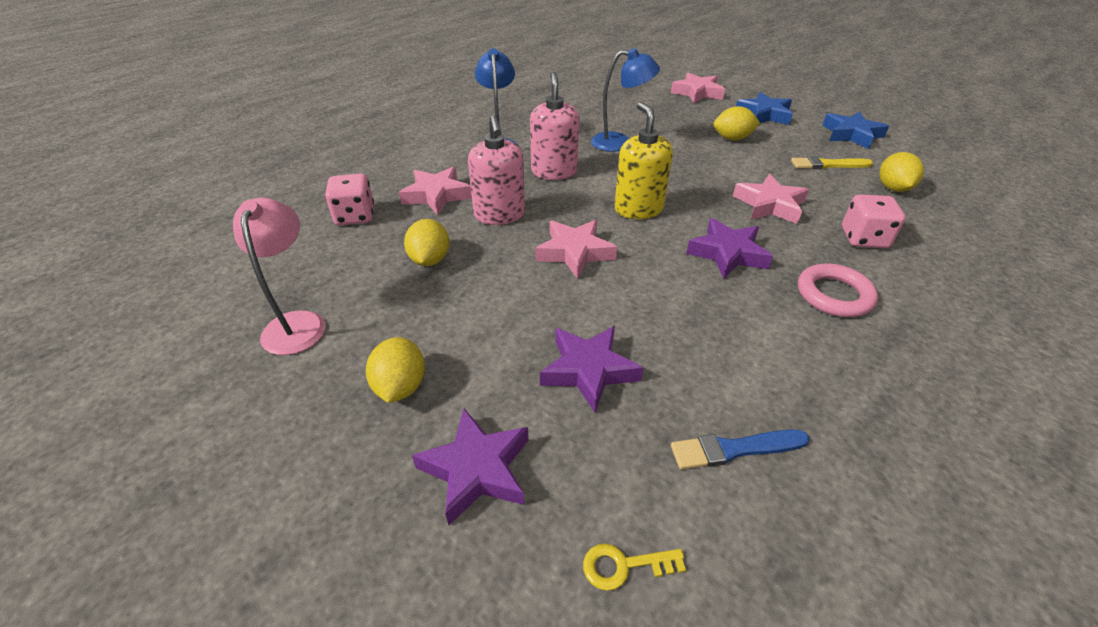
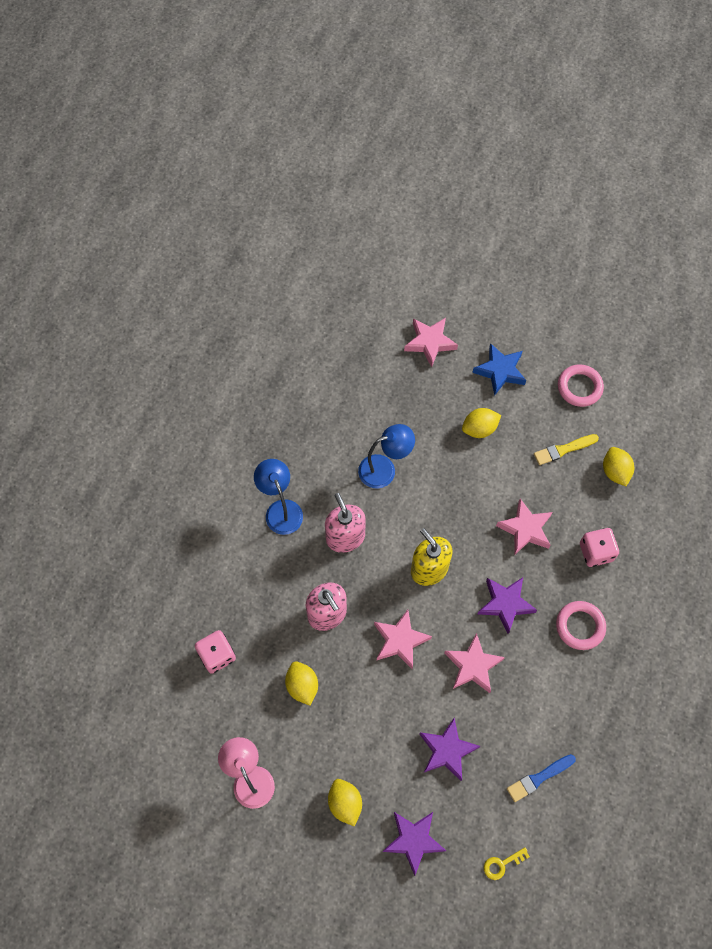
camera: 20 degrees left, 25 degrees up
(437, 195) = (266, 605): pink star -> pink star (473, 666)
(851, 135) = (579, 387): blue star -> pink ring

